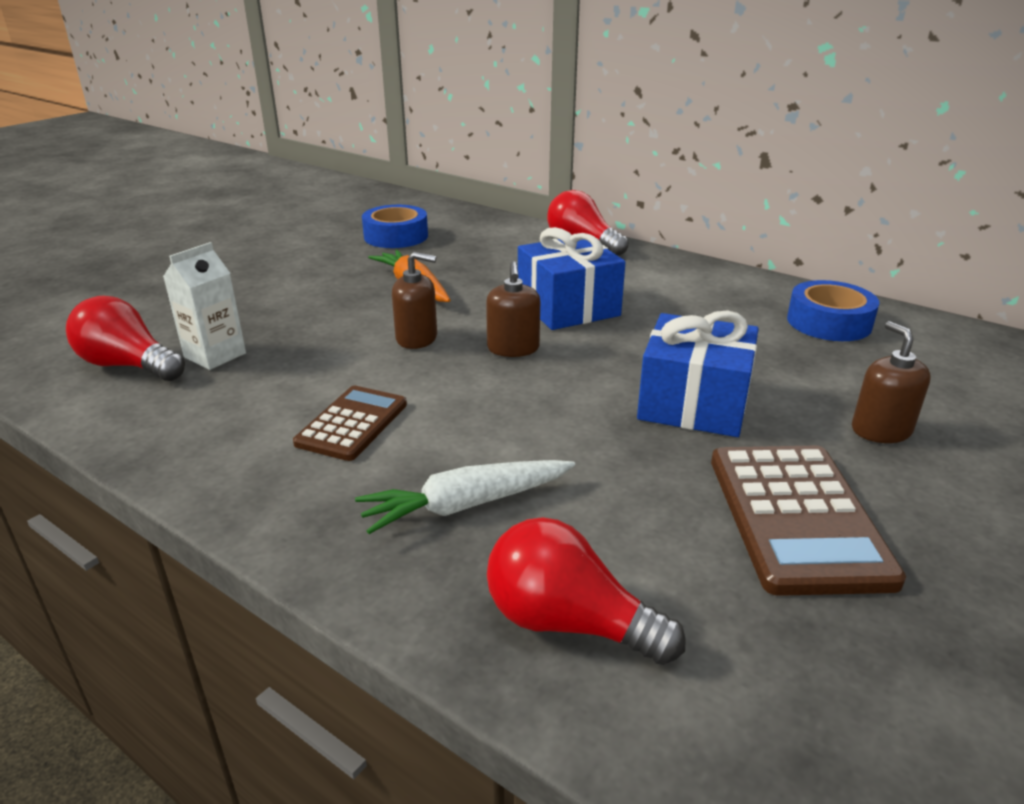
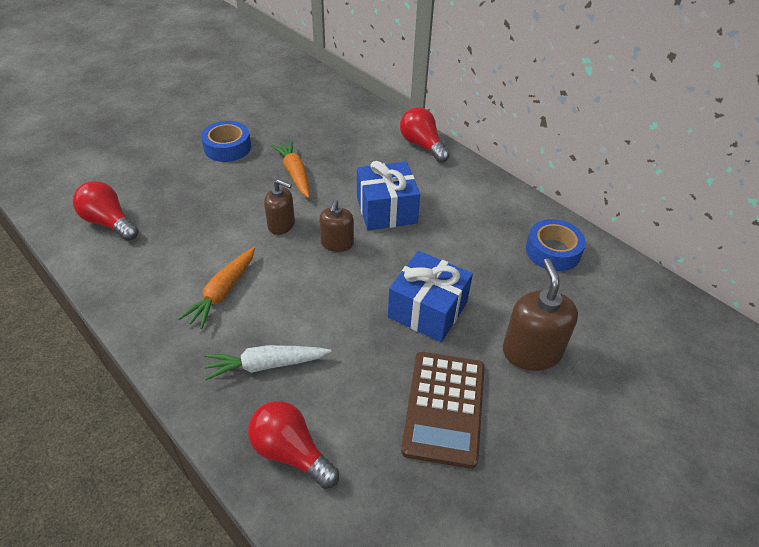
camera: 10 degrees right, 15 degrees up
(215, 355) = (159, 221): white carton -> none
(352, 424) = (223, 292): brown calculator -> orange carrot
(396, 236) = (299, 119): blue tape -> blue tape (227, 147)
(881, 430) = (531, 352): brown soap dispenser -> brown soap dispenser, size x1.58

